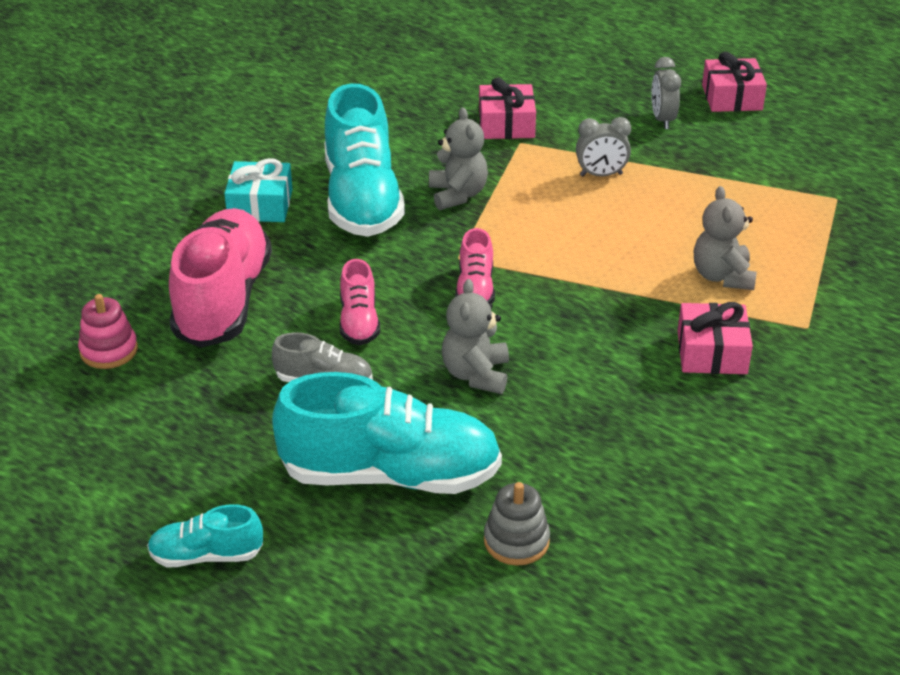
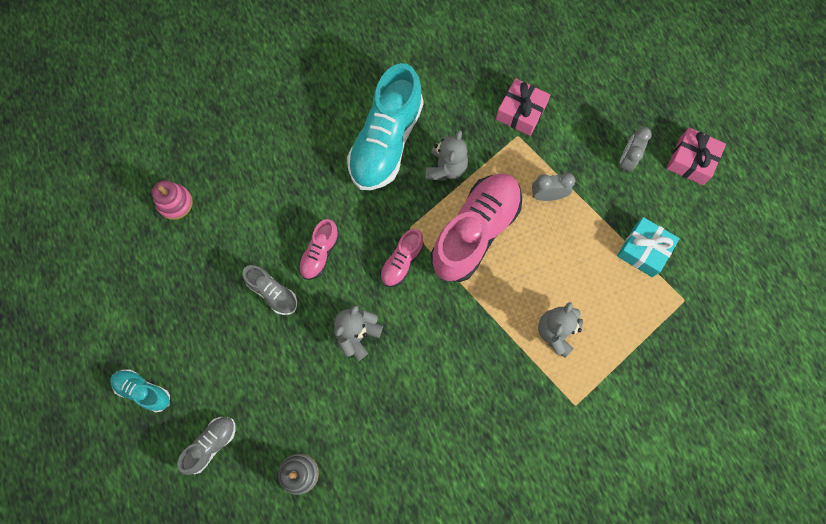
camera: 30 degrees right, 35 degrees up
(223, 300) = (256, 193): pink shoe -> pink shoe (475, 232)
(260, 205) = (324, 115): turquoise gift -> turquoise gift (644, 250)
(360, 567) = (211, 444): none -> grey shoe
(390, 474) = (265, 386): turquoise shoe -> none
(601, 175) = (547, 195): grey clock -> grey clock turned 150 degrees clockwise
(712, 352) = (502, 393): pink gift -> none

